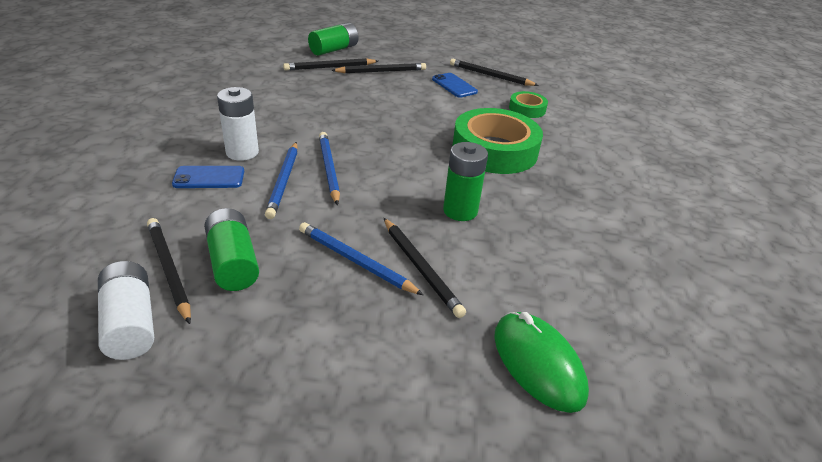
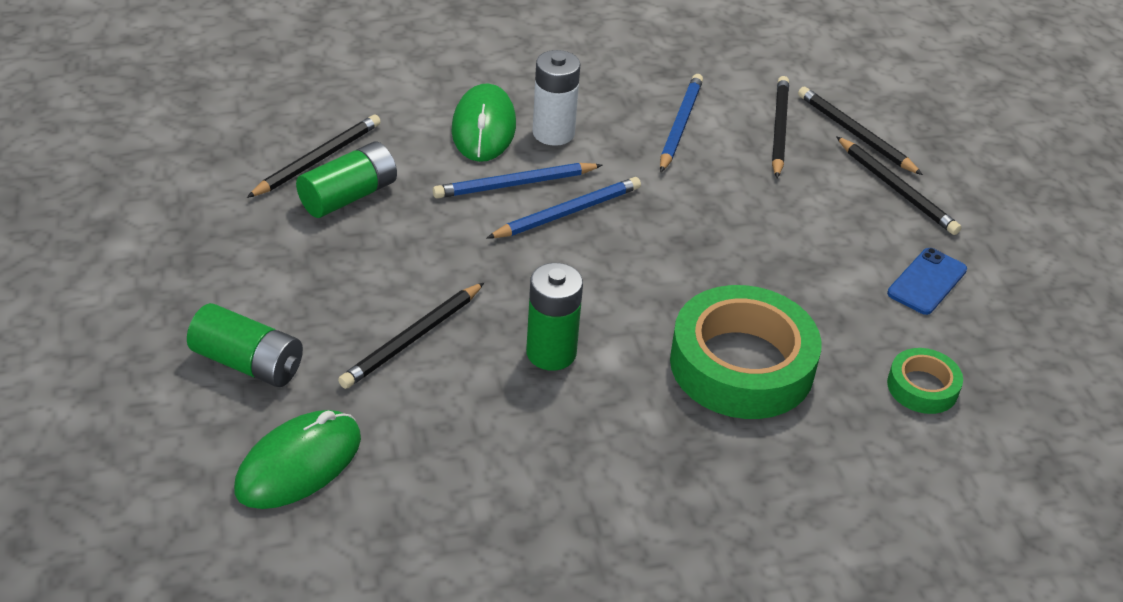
camera: 70 degrees right, 5 degrees up
(130, 323) = (238, 166): white battery -> none
(209, 178) = (483, 128): blue phone -> green mouse
(334, 49) = (924, 120): green battery -> green battery (248, 363)
(356, 261) = (397, 283): blue pencil -> blue pencil (680, 125)
(490, 75) = (1016, 321): black pencil -> black pencil (779, 129)

